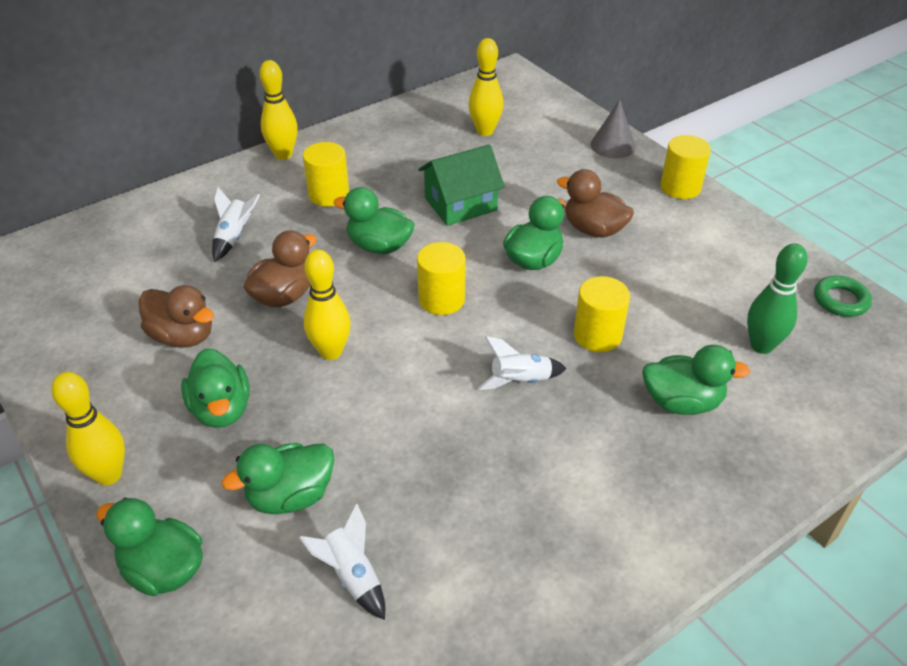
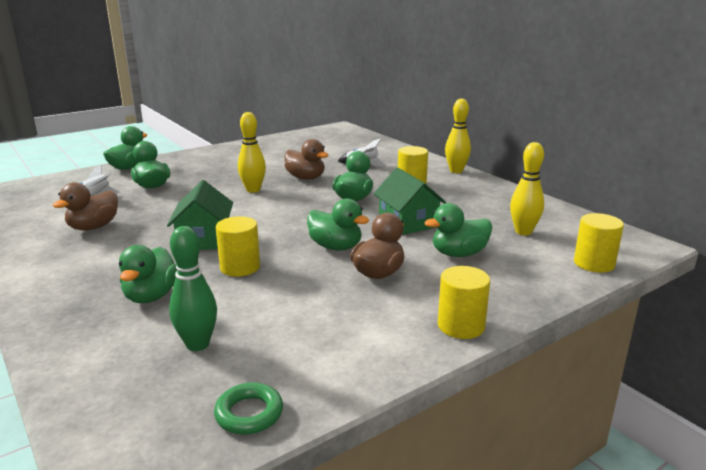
camera: 90 degrees right, 20 degrees down
(109, 475) = (189, 156): yellow bowling pin -> none
(183, 336) = (277, 161): brown duck -> brown duck (93, 227)
(221, 409) = (219, 171): green duck -> green duck (458, 254)
(441, 299) = (294, 216): yellow cylinder -> yellow cylinder (594, 263)
(520, 381) = (204, 239): white rocket -> green house
(612, 145) = (530, 291): grey cone -> none

